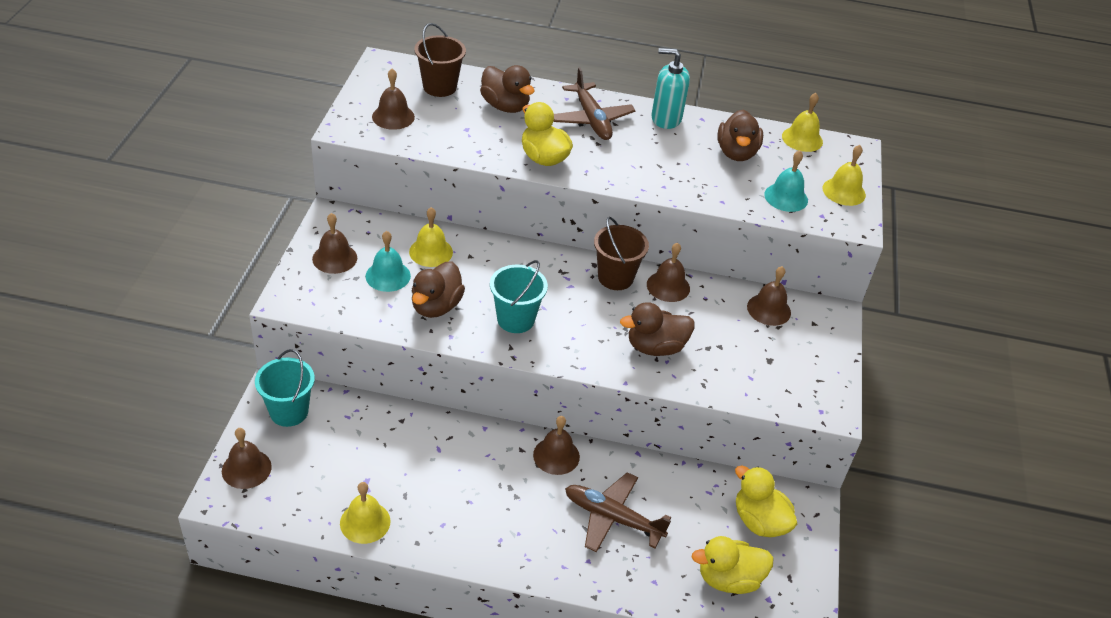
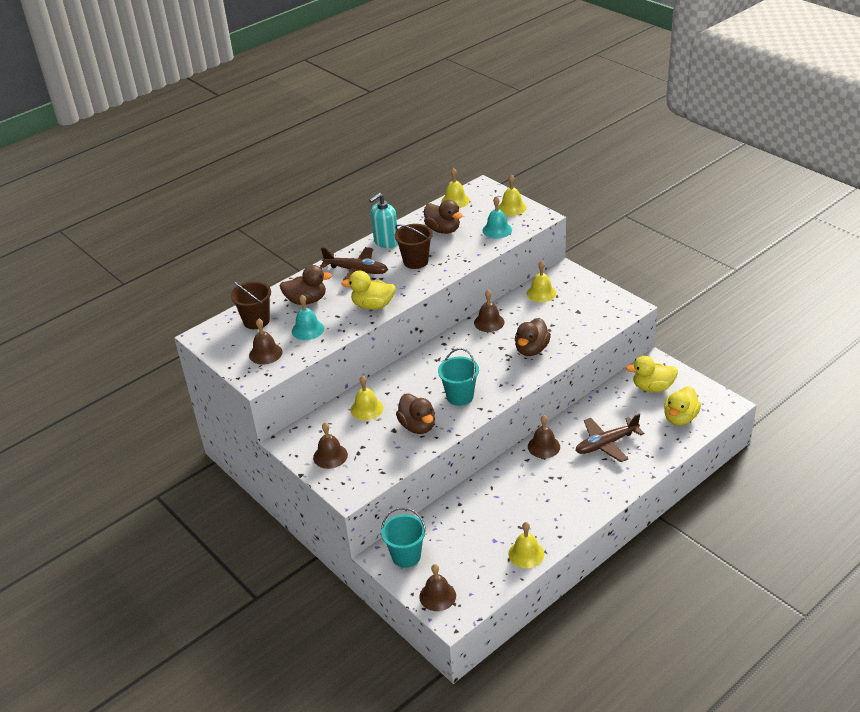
camera: 45 degrees left, 5 degrees down
(388, 276) = (370, 437): turquoise bell -> turquoise bell (307, 329)
(615, 278) = (463, 340): brown bucket -> brown bucket (415, 261)
(769, 309) = (541, 293): brown bell -> yellow bell

